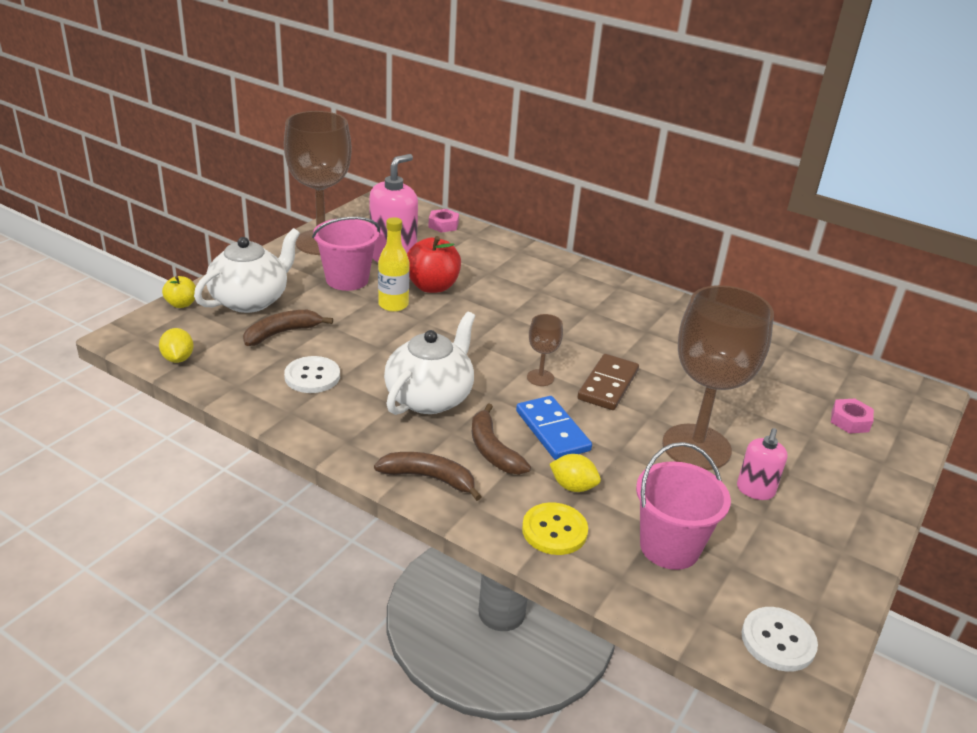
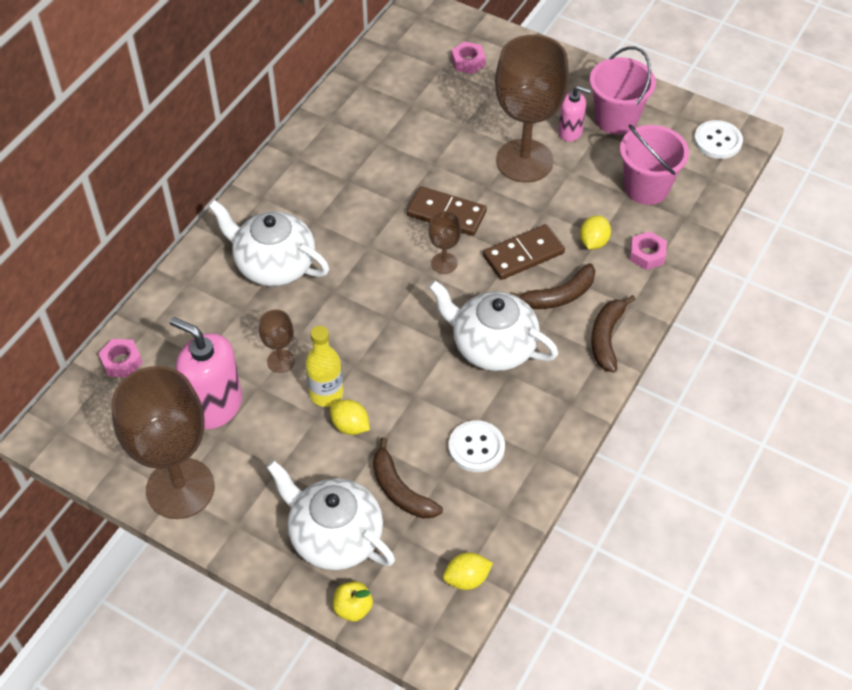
camera: 90 degrees left, 20 degrees up
(347, 280) = (274, 446): pink bucket -> pink bucket (616, 119)
(356, 314) = (350, 426): none -> yellow lemon
(432, 286) = (281, 361): red apple -> brown goblet
(538, 288) = (273, 265): none -> white teapot
(552, 431) = (523, 255): blue domino -> brown domino
(554, 530) = (647, 254): yellow button -> pink nut

